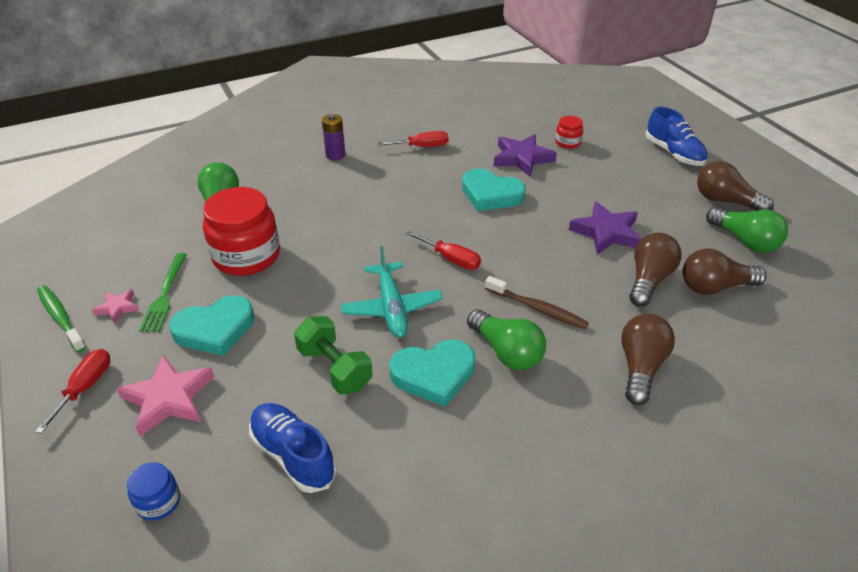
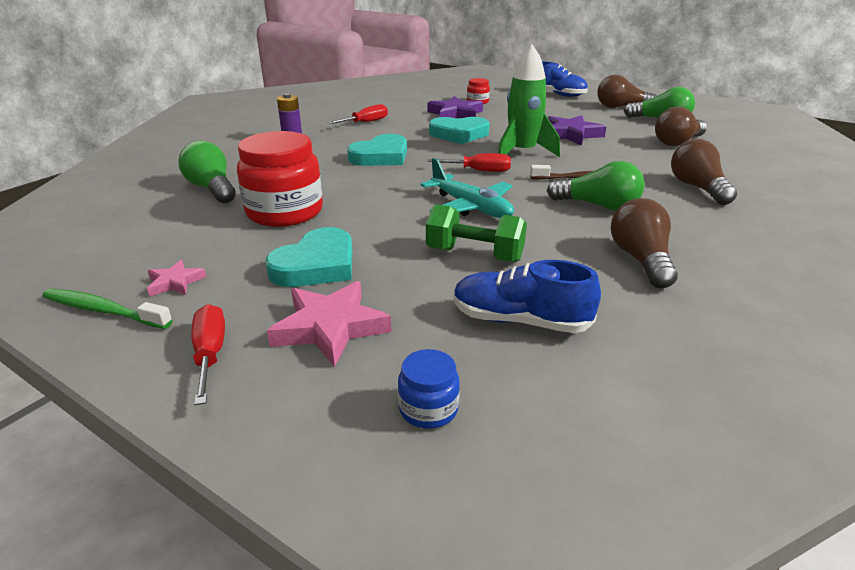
camera: 30 degrees left, 10 degrees down
(165, 295) = (224, 258): green fork -> none
(434, 374) = (563, 233): turquoise heart -> turquoise heart (381, 156)
(521, 245) = (522, 153): none -> green rocket
(649, 280) = (634, 148): brown light bulb -> brown light bulb (640, 260)

